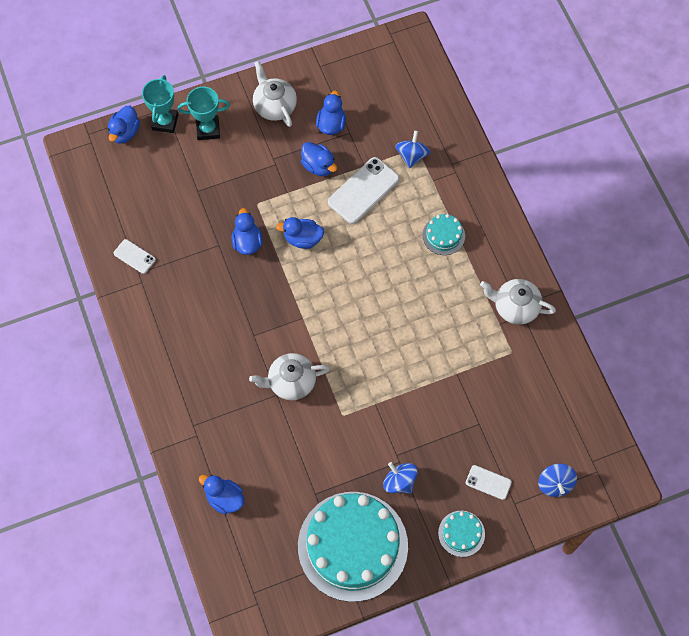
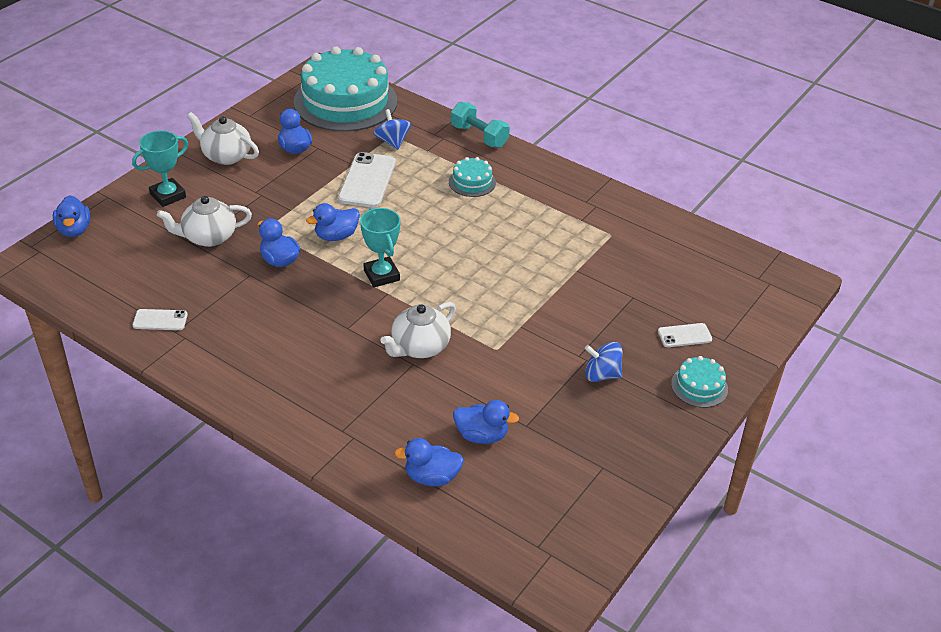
camera: 35 degrees left, 25 degrees down
(165, 122) = (115, 206): turquoise trophy -> turquoise trophy (381, 275)
(318, 166) = (307, 180): blue duck -> blue duck (481, 435)
(352, 546) = (604, 449): turquoise cake -> turquoise cake (345, 101)
(486, 185) = (479, 136): none -> turquoise dumbbell
(515, 307) = (583, 203): white teapot -> white teapot (208, 237)
(555, 484) = (744, 308): blue spinning top -> none

